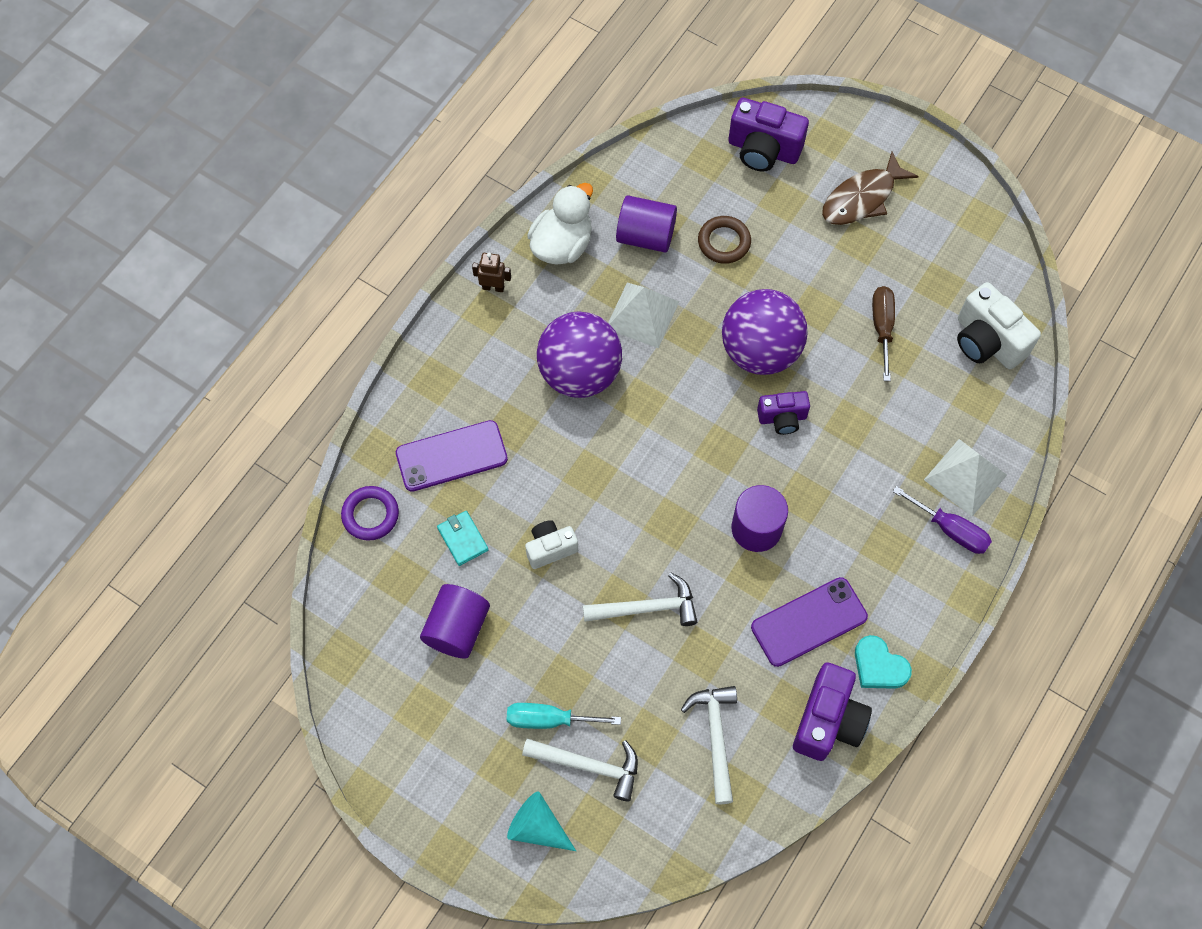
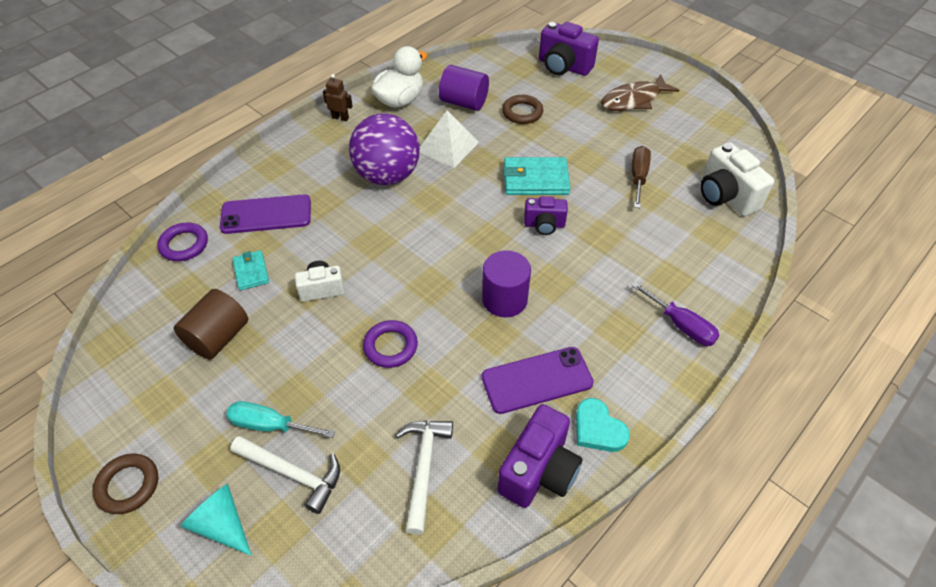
camera: 10 degrees right, 15 degrees down
(431, 806) = (128, 485): none -> brown ring
(457, 628) = (218, 337): purple cylinder -> brown cylinder
(647, 608) = (390, 346): white hammer -> purple ring
(760, 351) = (535, 179): purple ball -> turquoise wallet
(965, 477) = (698, 287): white pyramid -> none

